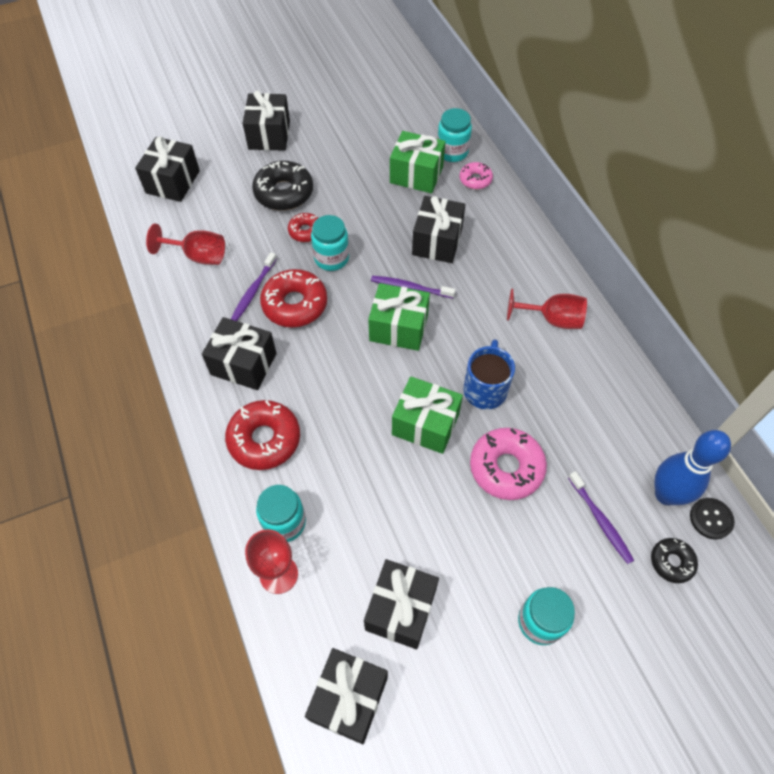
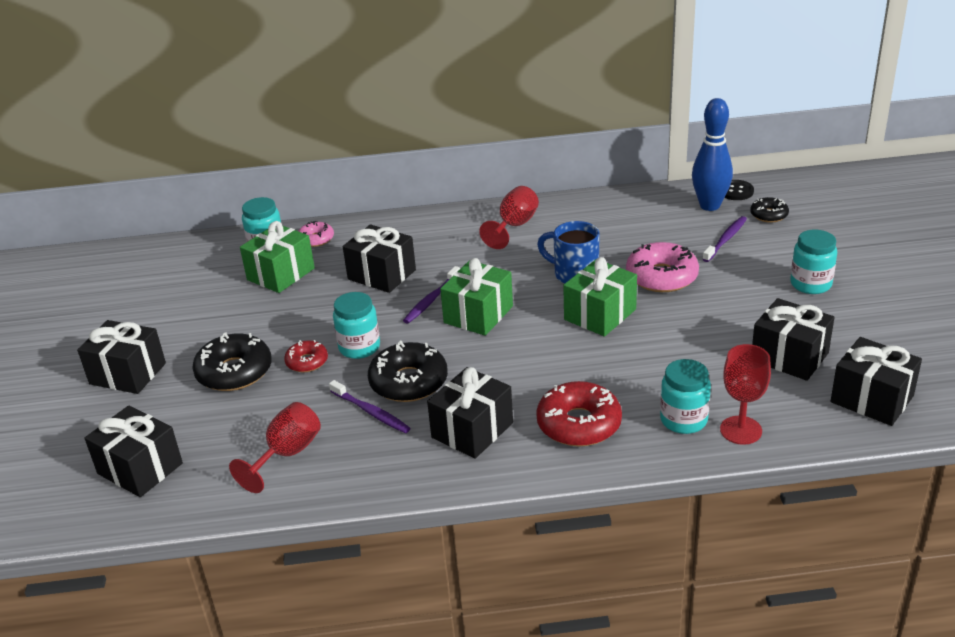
camera: 70 degrees left, 25 degrees down
(295, 304) = (408, 382): red donut -> black donut
(601, 521) = (726, 239): purple toothbrush -> purple toothbrush turned 45 degrees counterclockwise

